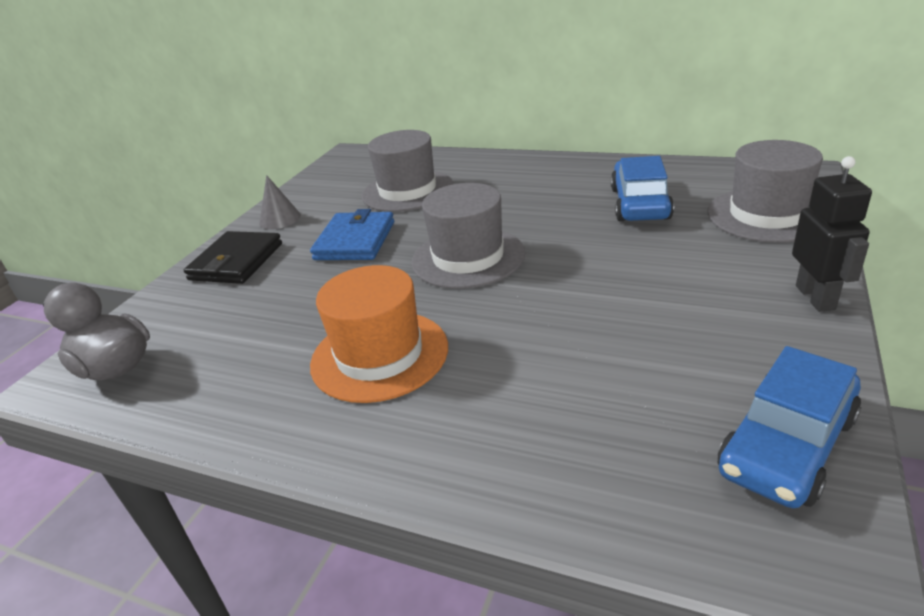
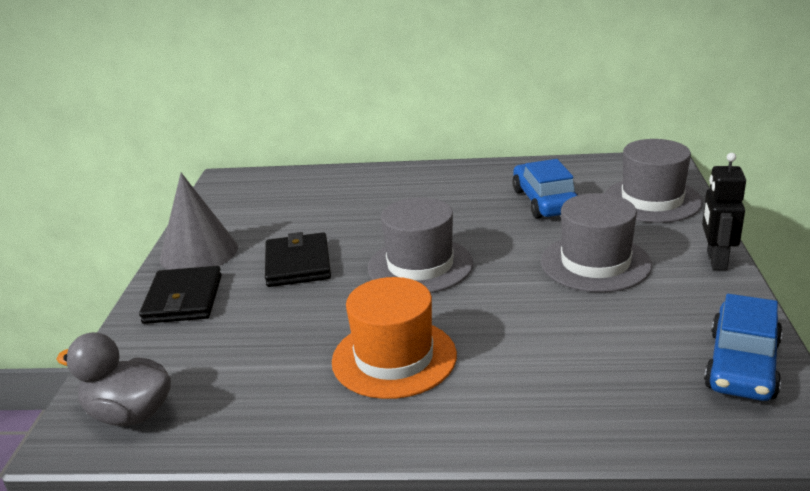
camera: 20 degrees left, 5 degrees down
(280, 219) = (199, 252): grey cone -> grey cone, size x1.80
(355, 241) = (298, 264): blue wallet -> black wallet
(407, 191) = (318, 211): grey hat -> grey hat (595, 263)
(815, 297) = (716, 260): black robot -> black robot turned 150 degrees counterclockwise

